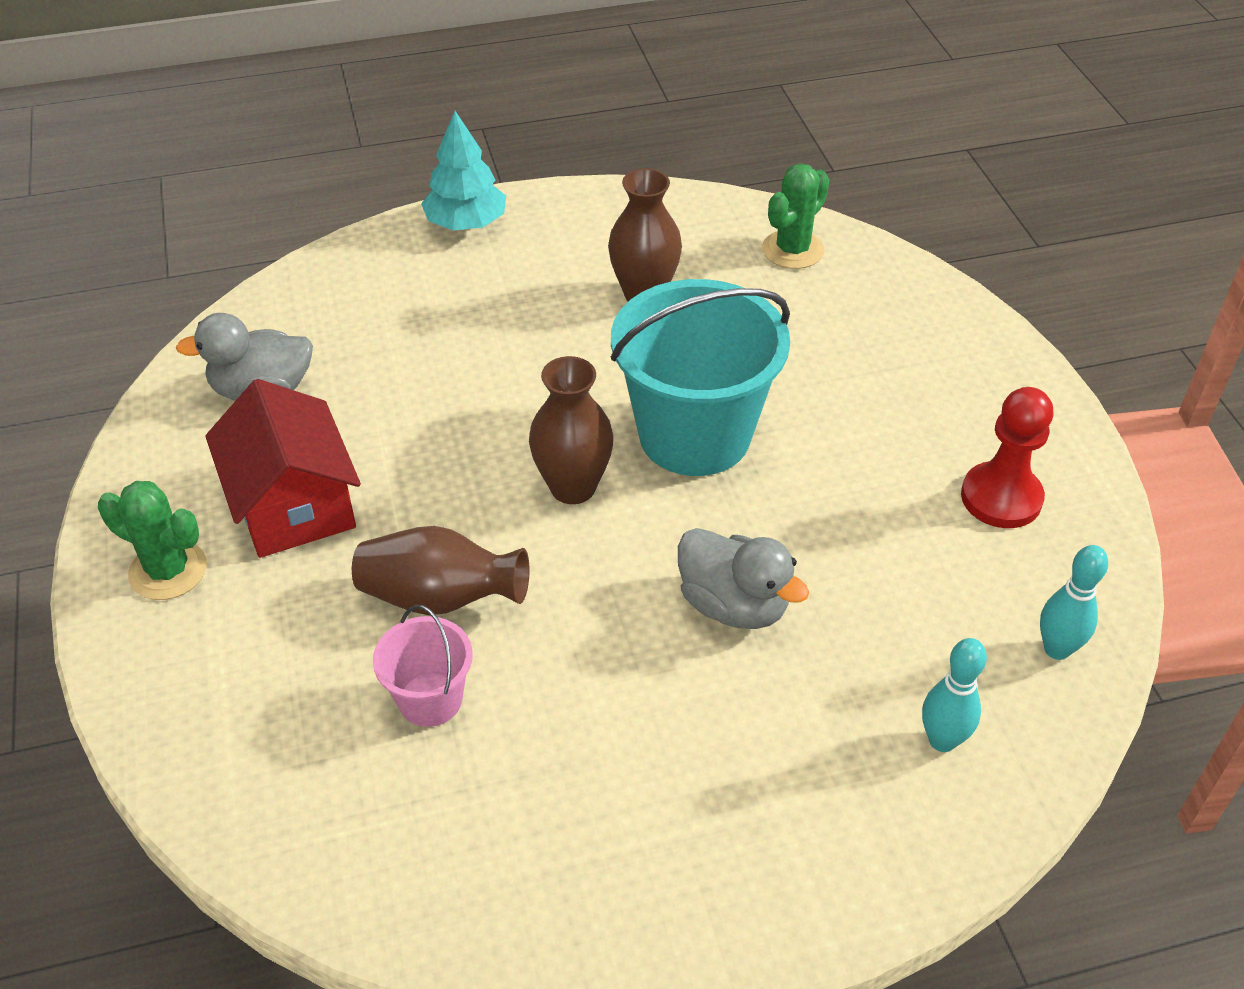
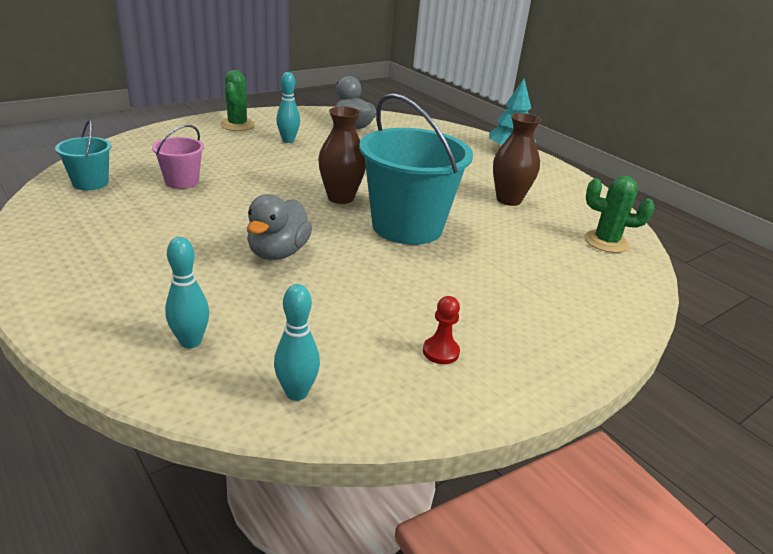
camera: 65 degrees right, 15 degrees down
(293, 504) = (288, 141): red house -> turquoise bowling pin
(382, 851) = (90, 183): none -> turquoise bucket
(440, 598) = (246, 176): brown vase -> none
(1001, 498) = (440, 352): red pawn -> red pawn, size x0.56

